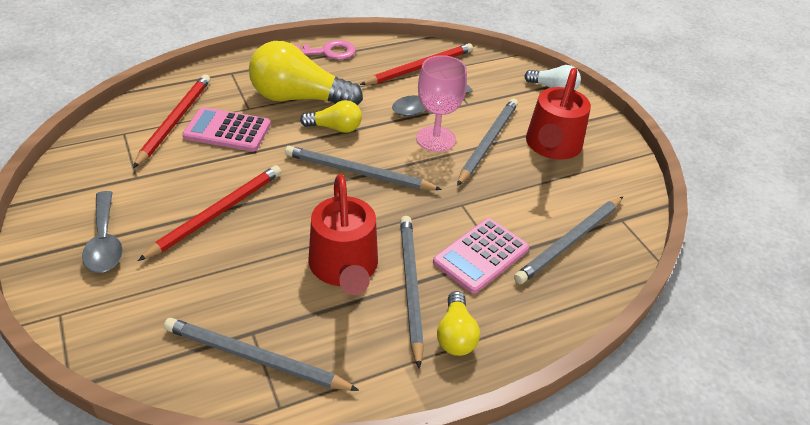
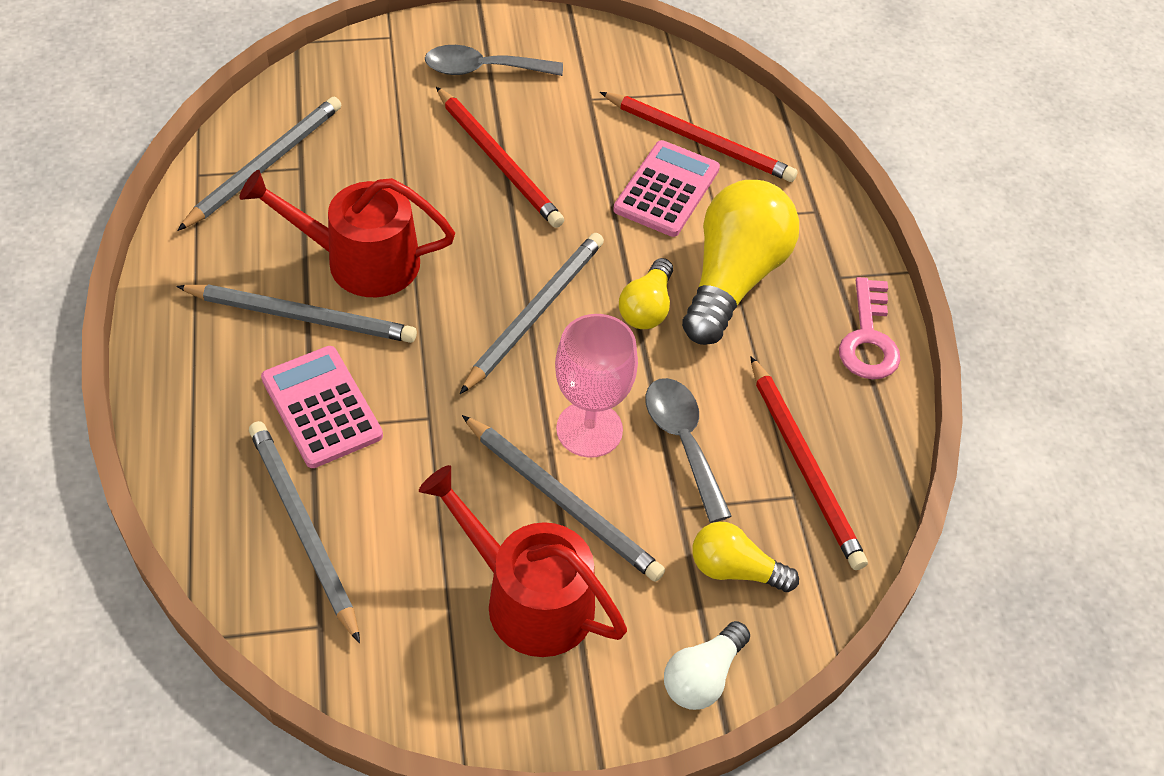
camera: 105 degrees right, 10 degrees up
(455, 335) = (209, 340): yellow light bulb -> yellow light bulb (735, 570)

